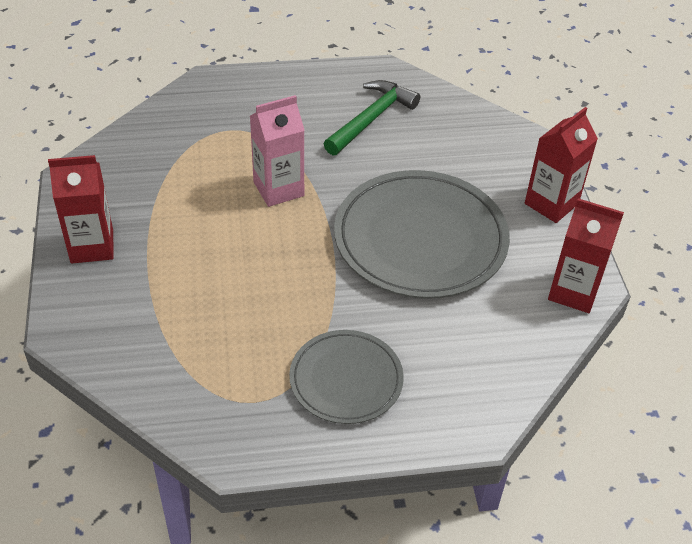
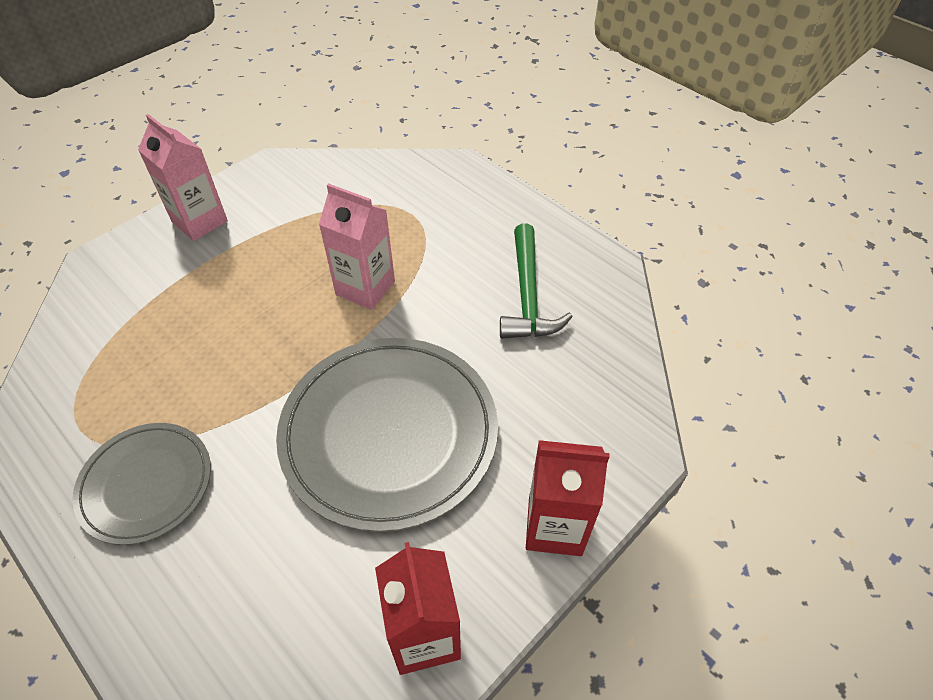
camera: 55 degrees right, 5 degrees up
(92, 246) = (200, 221): red carton -> pink carton
(371, 119) = (528, 295): green hammer -> green hammer turned 90 degrees clockwise

